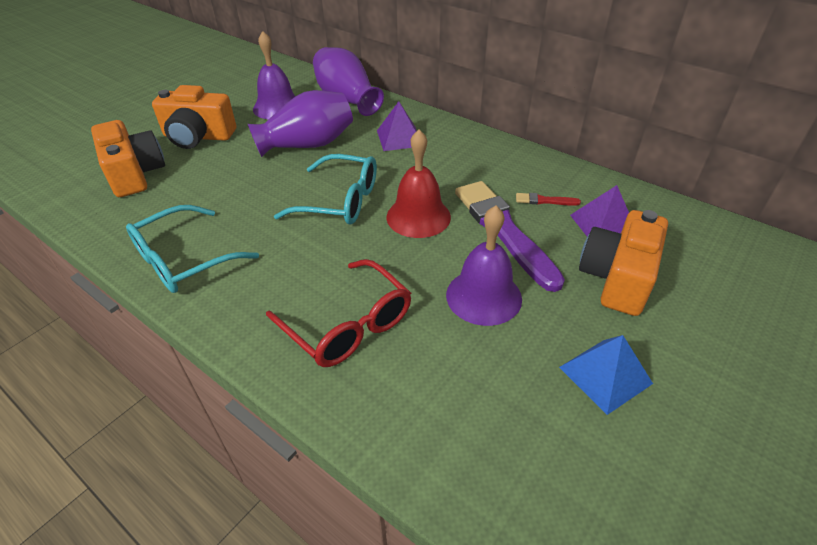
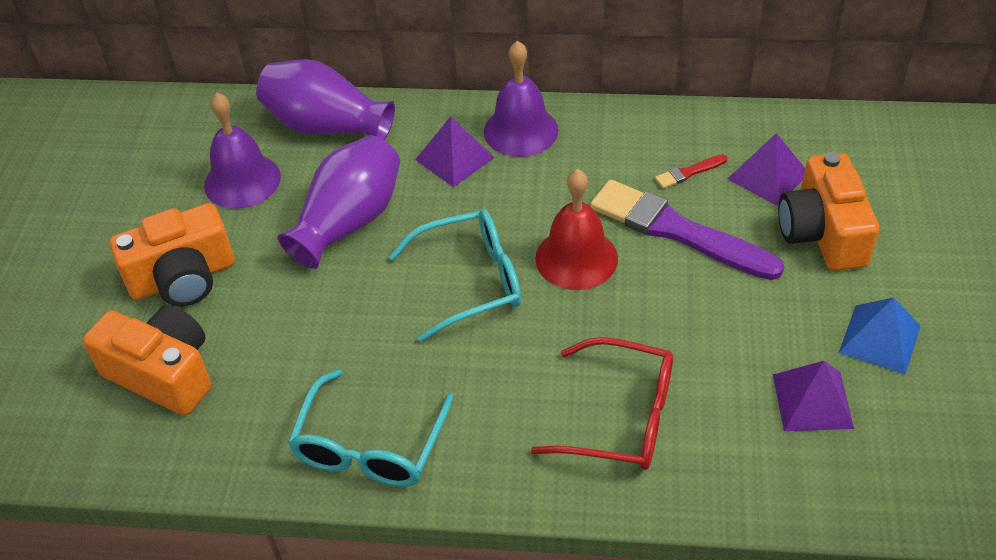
camera: 30 degrees left, 5 degrees up
(483, 296) = (720, 317): purple bell -> purple bell (521, 130)
(504, 391) = (812, 401): none -> purple pyramid

